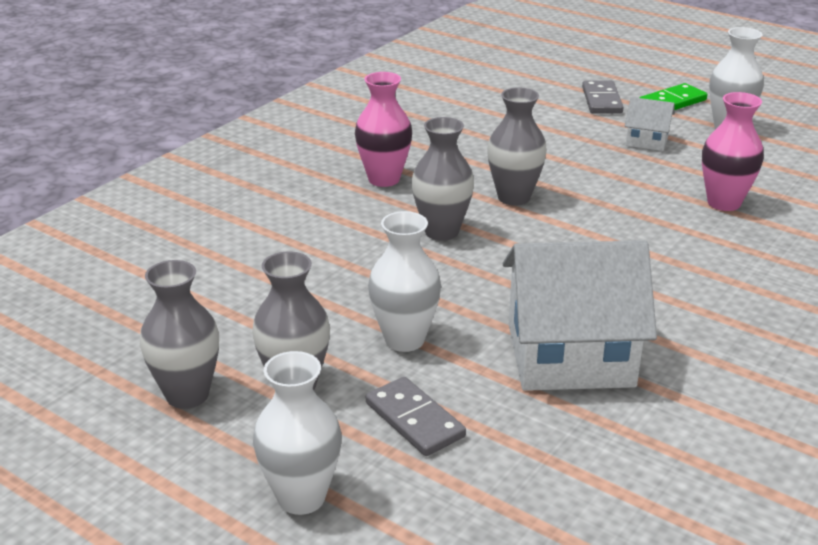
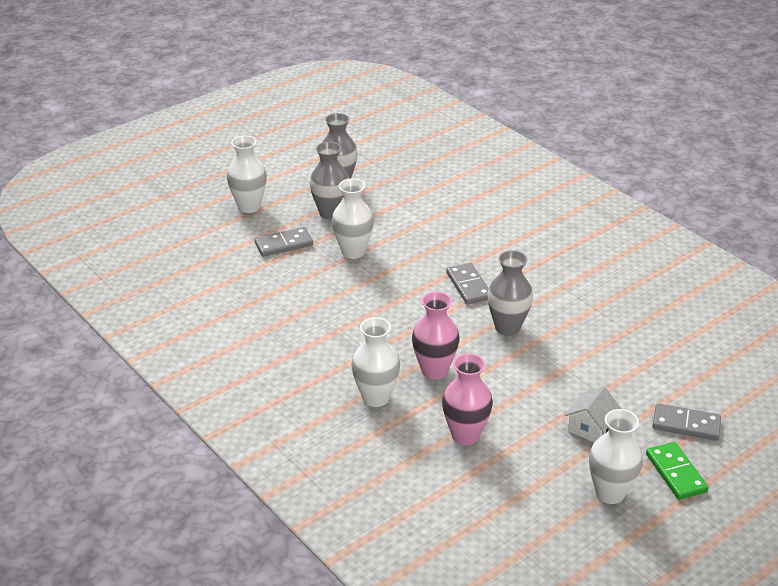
camera: 105 degrees right, 5 degrees up
(384, 179) = (553, 273): pink vase -> pink vase (434, 371)
(441, 231) = (469, 286): grey vase -> grey domino
(570, 355) = (310, 306): white house -> none
(716, 267) = (376, 398): none -> white vase

